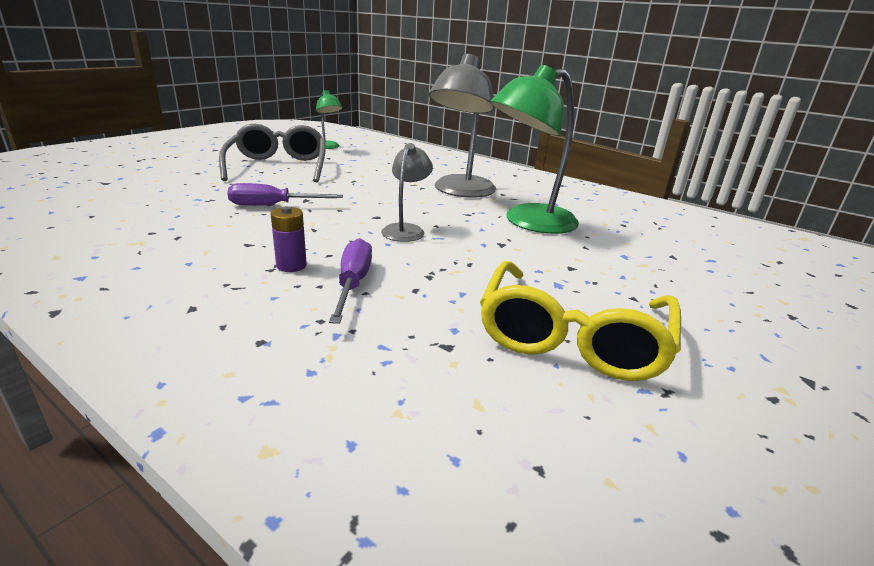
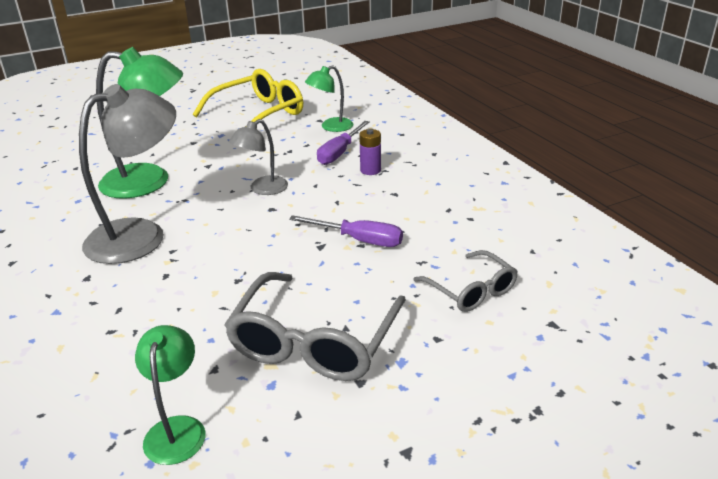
camera: 150 degrees left, 5 degrees up
(166, 190) = (471, 290): none -> grey glasses
(409, 332) = (331, 127): none -> green lamp

